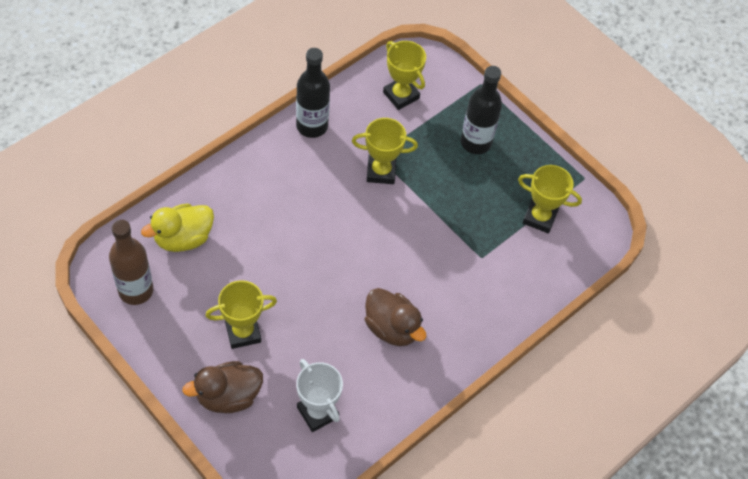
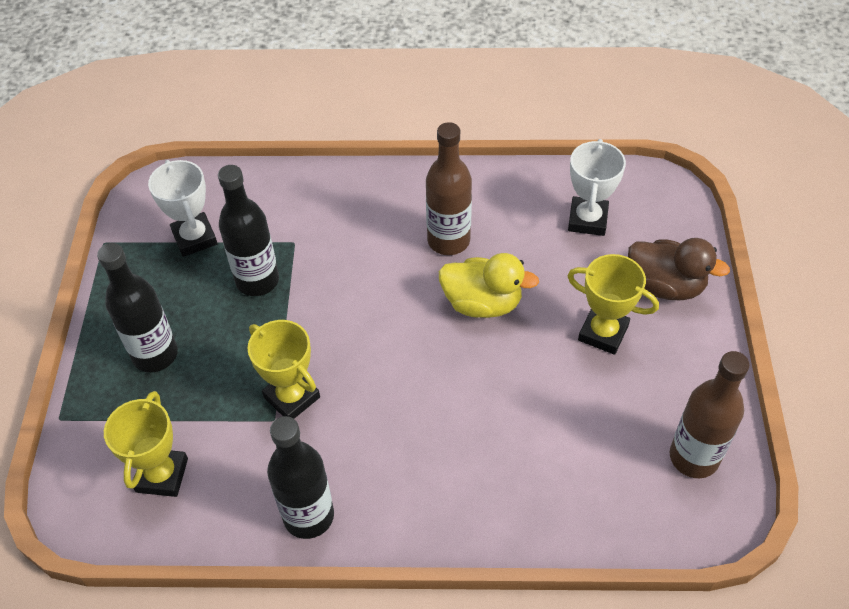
camera: 130 degrees left, 5 degrees down
(183, 238) = (592, 481): yellow duck -> yellow duck (482, 303)
(392, 328) = (448, 240): brown duck -> brown bottle
(473, 219) = (257, 280): none -> black bottle
(539, 217) = (194, 238): yellow trophy -> white trophy

